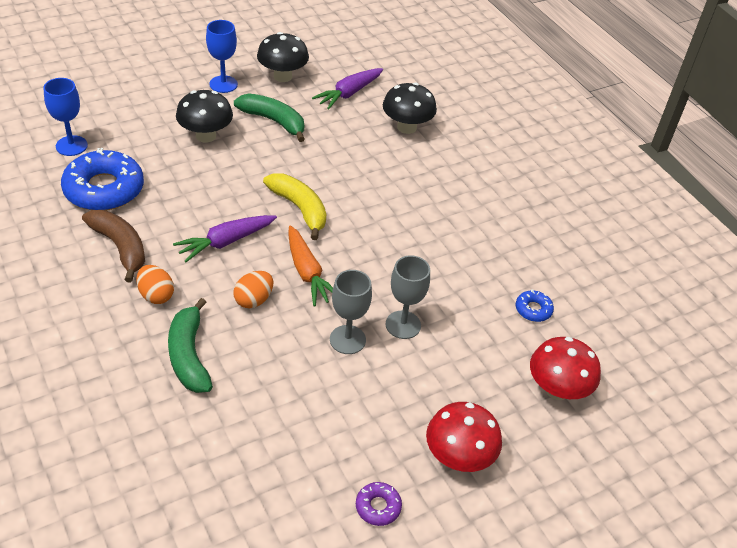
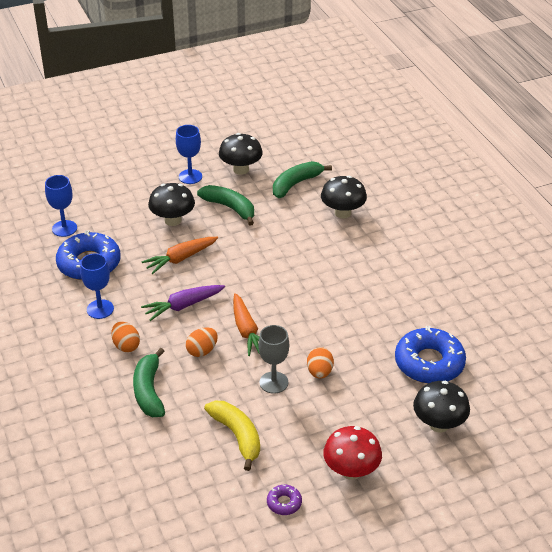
camera: 10 degrees right, 5 degrees down
(120, 247) = (100, 309): brown banana -> blue goblet
(218, 183) = (180, 259): none -> orange carrot
(299, 209) = (245, 280): yellow banana -> yellow banana (237, 436)
(348, 94) = (296, 184): purple carrot -> green banana
(403, 325) = (319, 372): grey goblet -> orange egg
(533, 309) = (429, 363): blue donut -> blue donut, size x2.25
(557, 389) = (439, 424): red mushroom -> black mushroom

